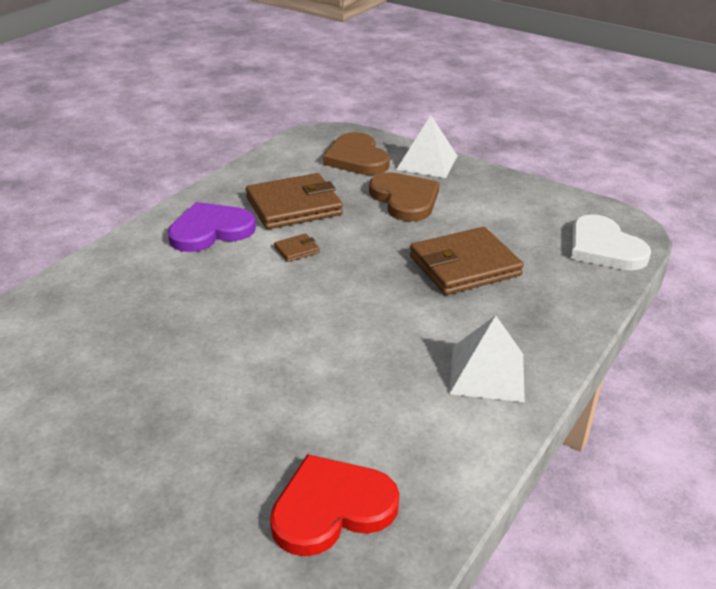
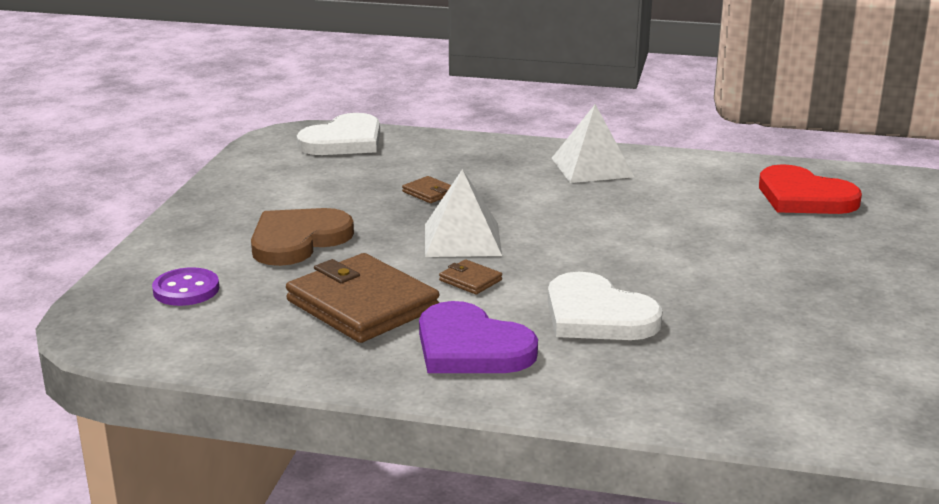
camera: 110 degrees left, 10 degrees down
(205, 287) = (597, 315): none -> white heart
(356, 158) = (186, 290): brown heart -> purple button
(427, 162) = (179, 242): white pyramid -> white pyramid (462, 239)
(464, 266) = (429, 193): brown wallet -> brown wallet, size x0.42

